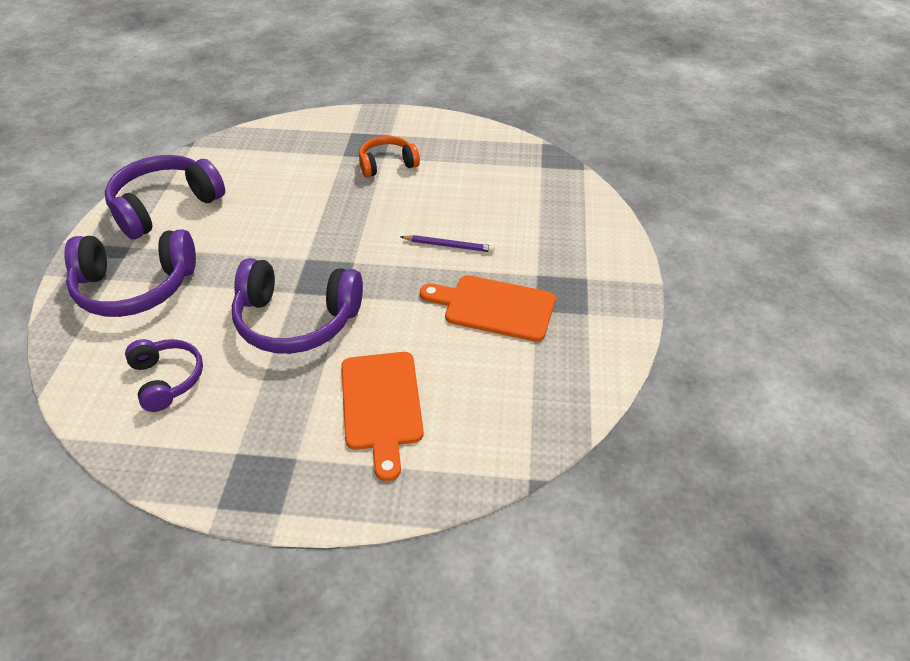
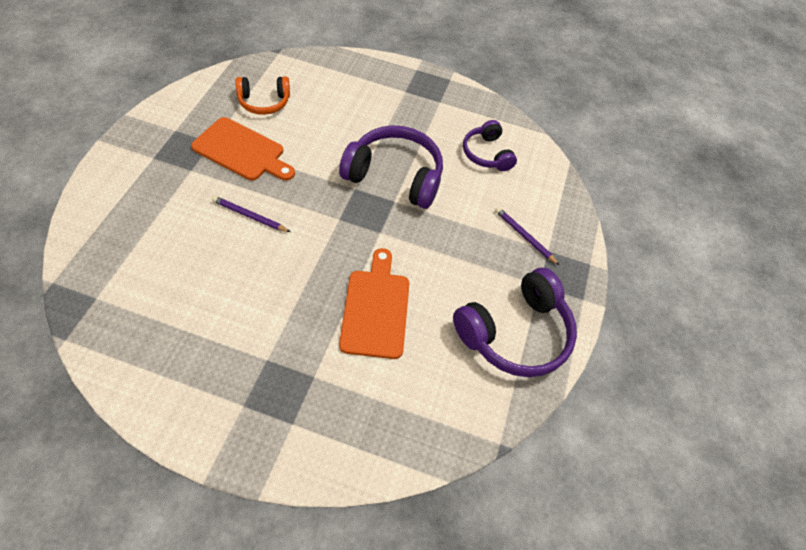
camera: 175 degrees left, 10 degrees up
(135, 287) = (524, 236): purple headphones -> purple pencil
(381, 405) = (348, 106): orange cutting board -> orange cutting board (376, 309)
(387, 164) = (267, 345): orange headphones -> orange headphones (264, 102)

